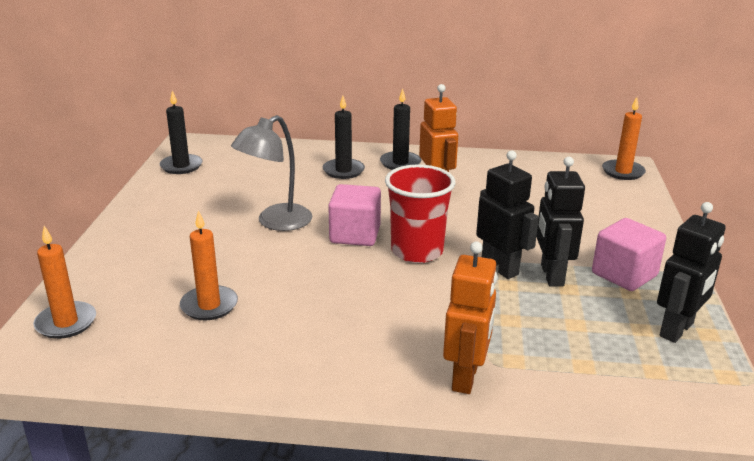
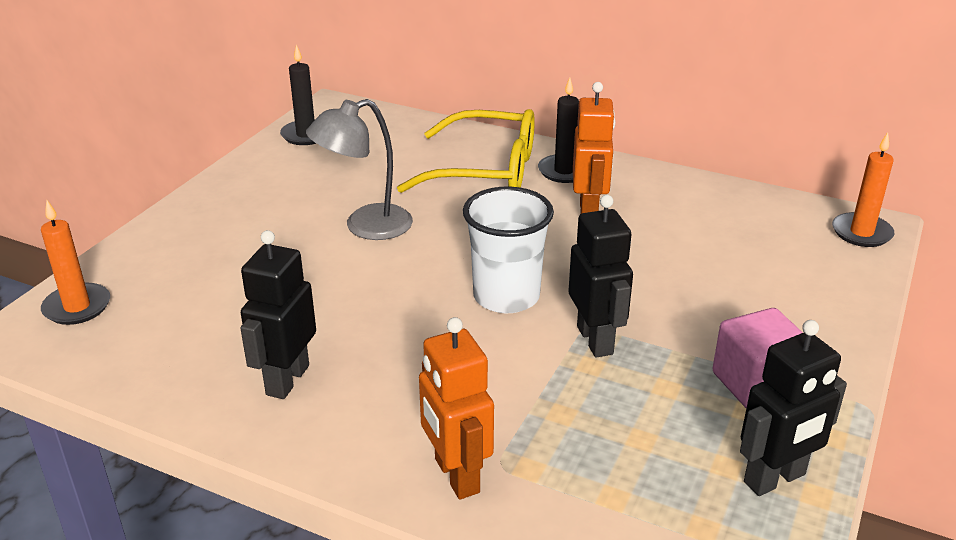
camera: 20 degrees right, 5 degrees up
(209, 305) = (229, 318): orange candle -> none
(343, 171) = (487, 171): black candle -> yellow glasses
(355, 234) = (446, 260): pink cube -> none
(417, 251) = (506, 296): red cup -> white cup
(466, 377) = (456, 476): orange robot -> orange robot turned 120 degrees clockwise
(551, 275) = (655, 364): black robot -> black robot (287, 380)

